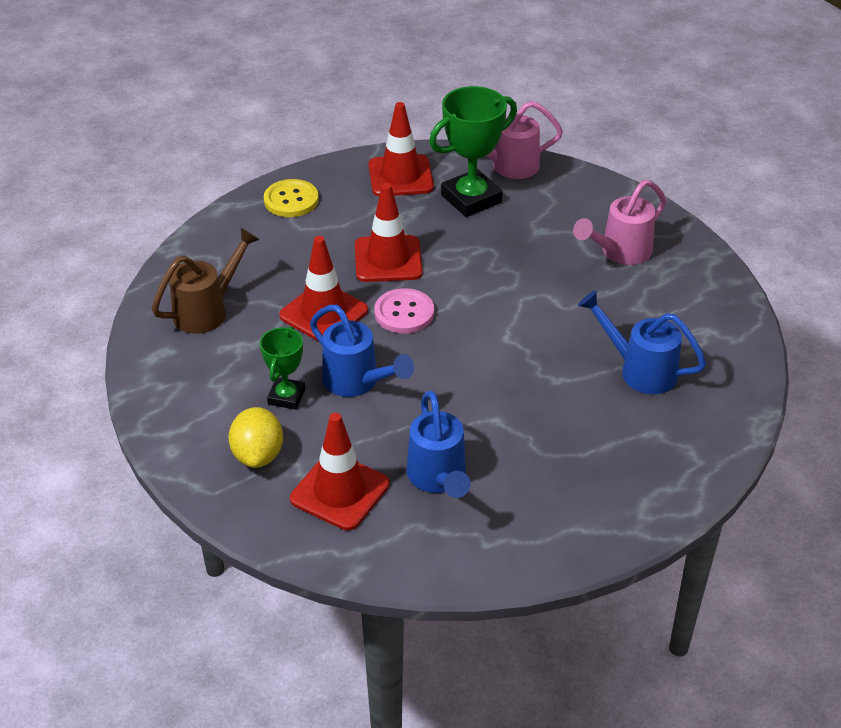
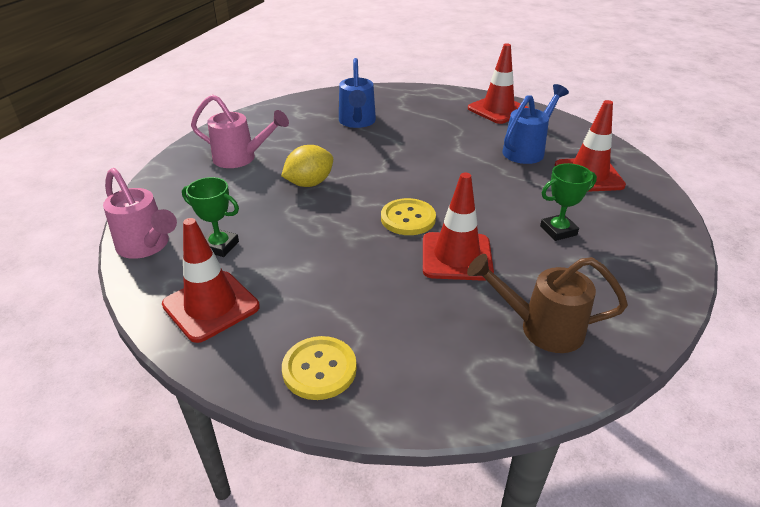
camera: 125 degrees left, 5 degrees down
(258, 455) = (618, 217): yellow lemon -> yellow lemon (309, 183)
(357, 383) = (501, 207): blue watering can -> none
(388, 259) = (352, 254): red traffic cone -> red traffic cone (498, 110)
(404, 313) = (408, 218): pink button -> yellow button
(471, 199) = (220, 246): green trophy -> green trophy, size x0.58

